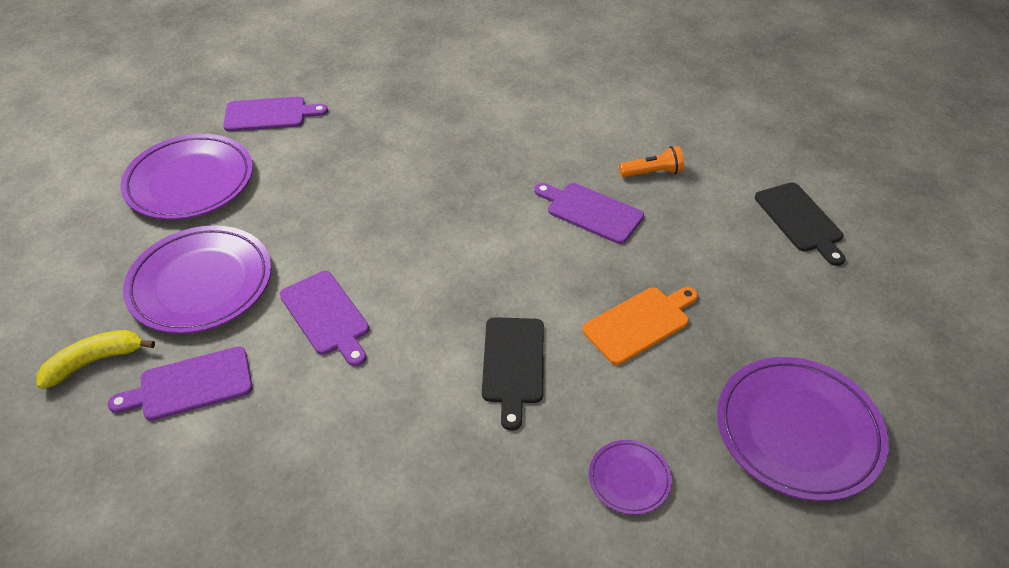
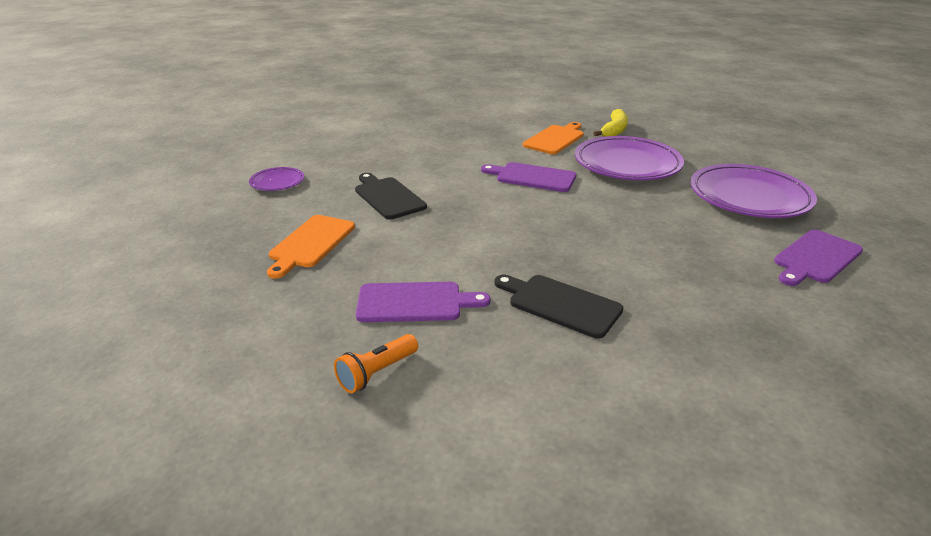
camera: 145 degrees right, 15 degrees down
(190, 385) = (555, 139): purple cutting board -> orange cutting board
(798, 431) = (162, 231): purple plate -> none
(800, 220) = (159, 392): black cutting board -> black cutting board (560, 304)

